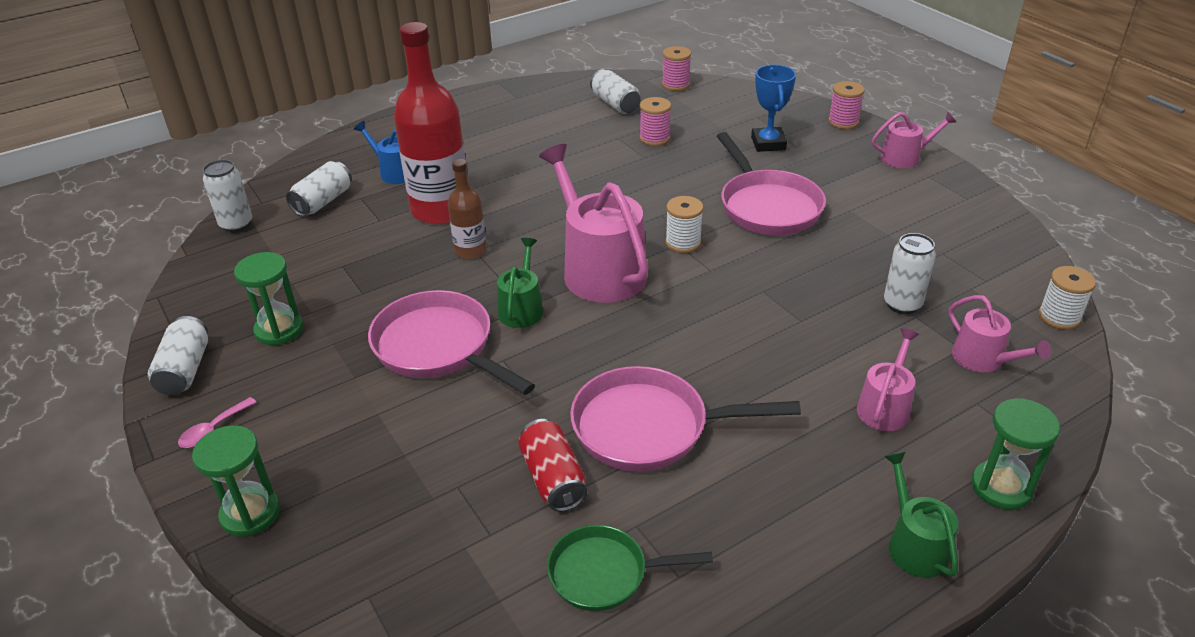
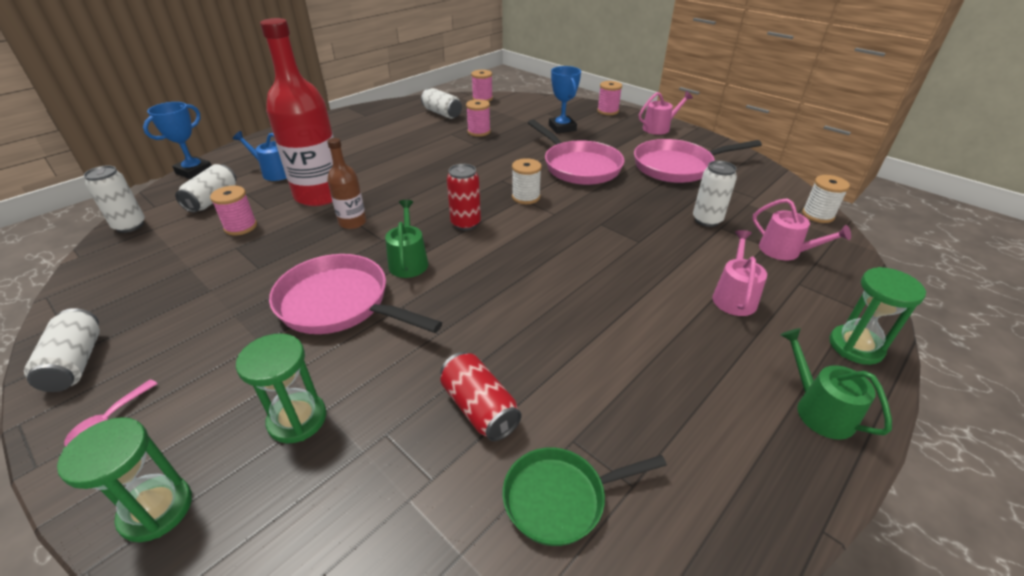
camera: 15 degrees left, 0 degrees up
(279, 330) = (178, 310): green hourglass -> green hourglass (297, 419)
(306, 160) = (194, 171): none -> blue trophy
(349, 241) = (241, 227): none -> pink spool
(599, 269) = (465, 224): pink watering can -> red can
(649, 427) = (551, 345): pink pan -> pink pan (677, 167)

